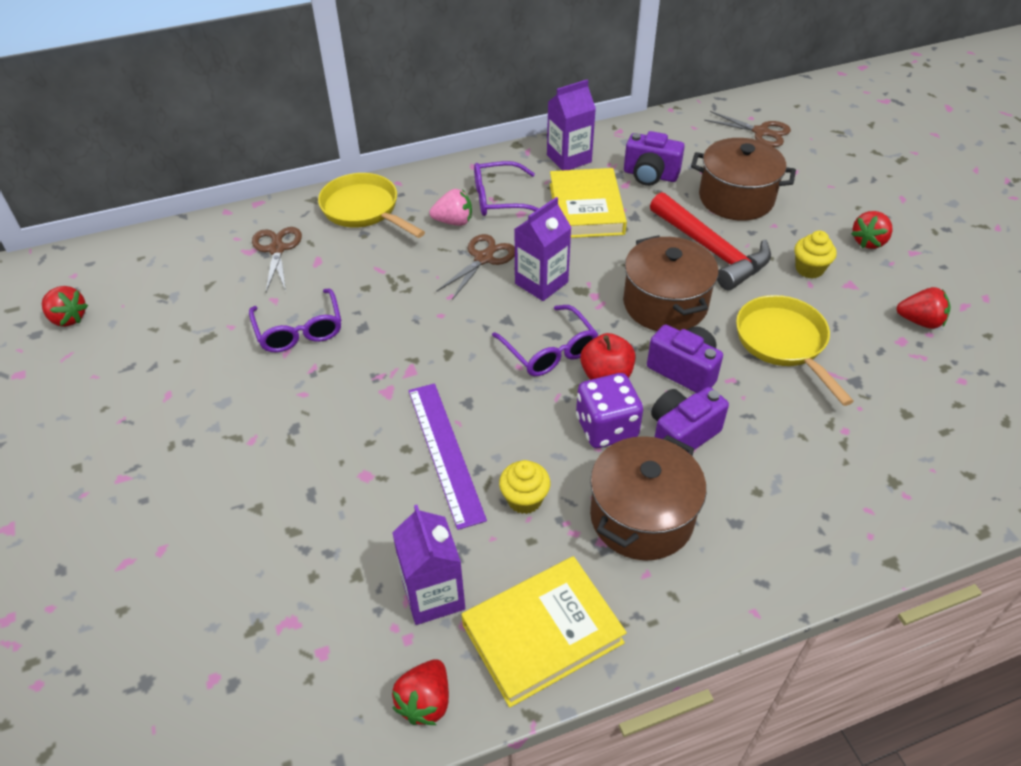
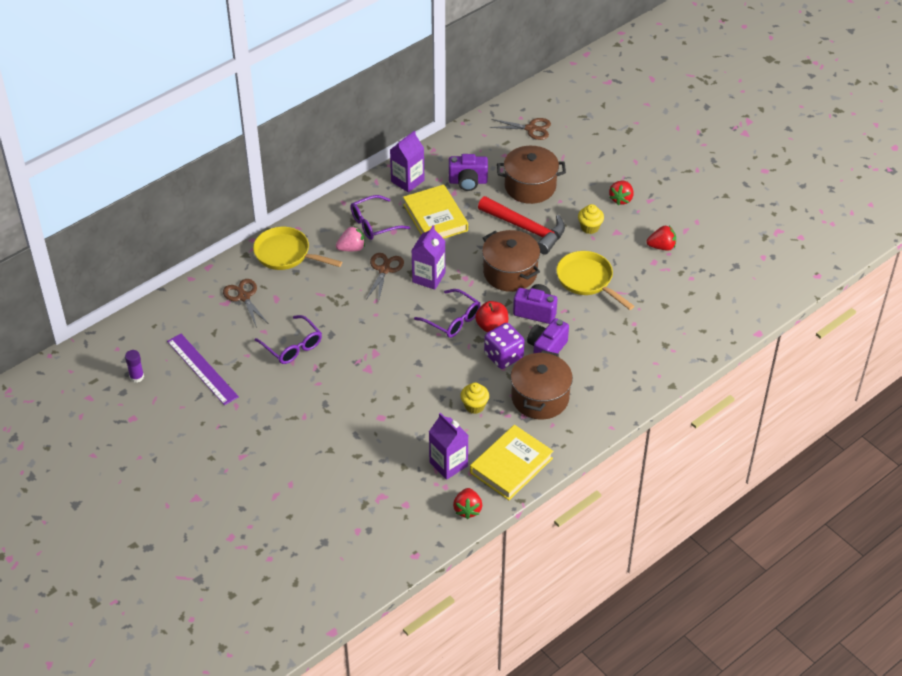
camera: 20 degrees left, 0 degrees up
(68, 318) = (137, 377): red strawberry -> purple glue stick
(445, 452) = (419, 393): purple ruler -> purple ruler (202, 369)

